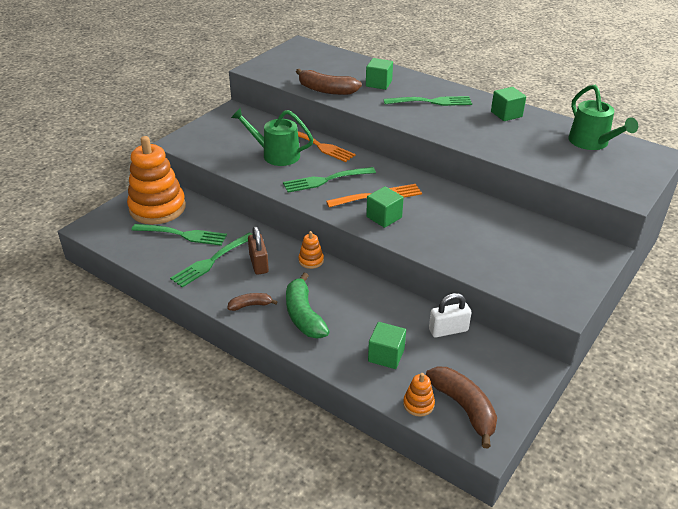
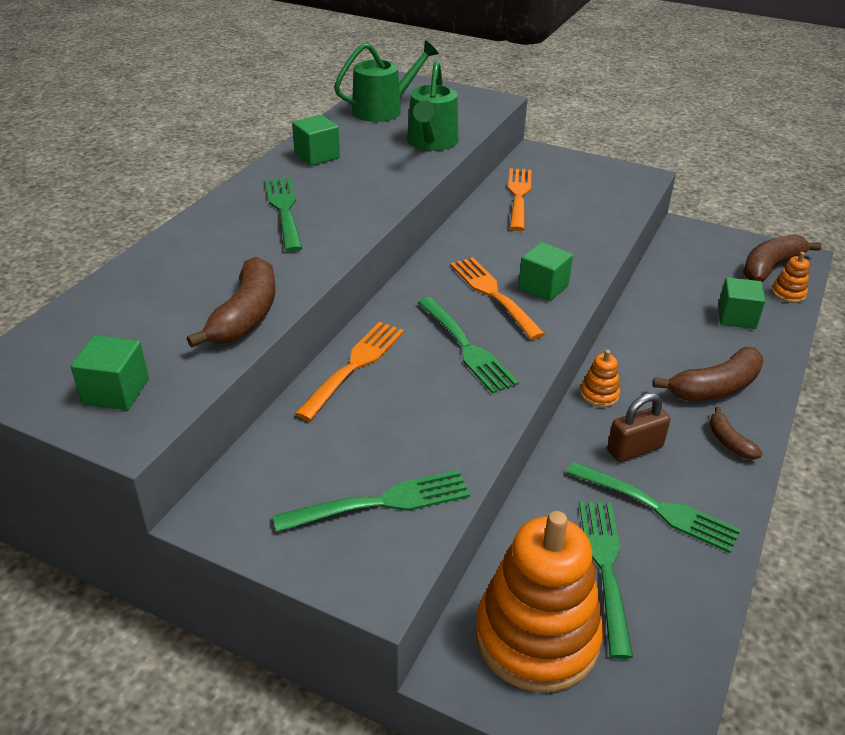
camera: 100 degrees left, 0 degrees up
(220, 146) = (381, 502): none -> green fork
(276, 155) = (399, 415): green watering can -> green watering can (431, 142)
(304, 315) = (715, 388): green banana -> brown banana
(378, 83) = (215, 260): green cube -> green cube (116, 391)
(448, 330) = (667, 277): white padlock -> none
(516, 227) = (519, 196): none -> orange fork

